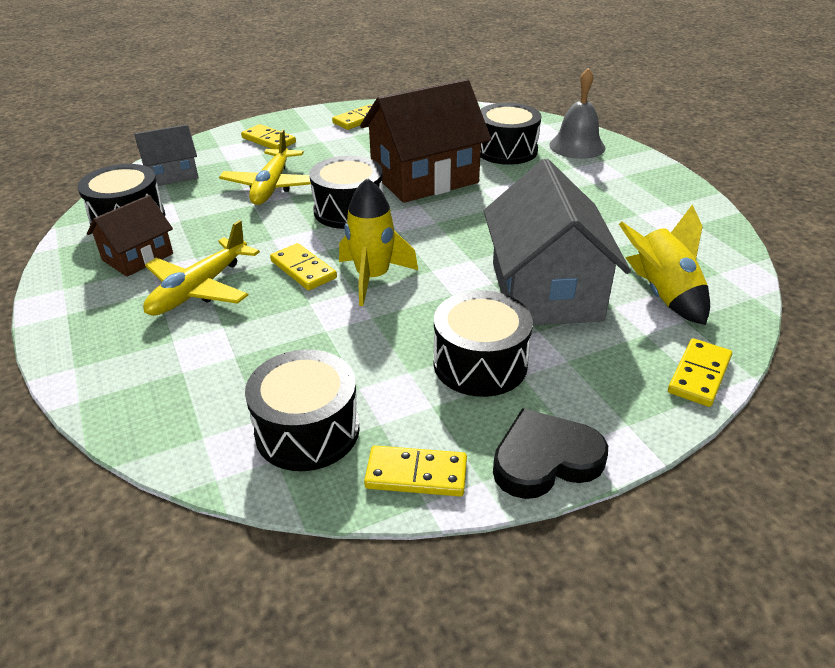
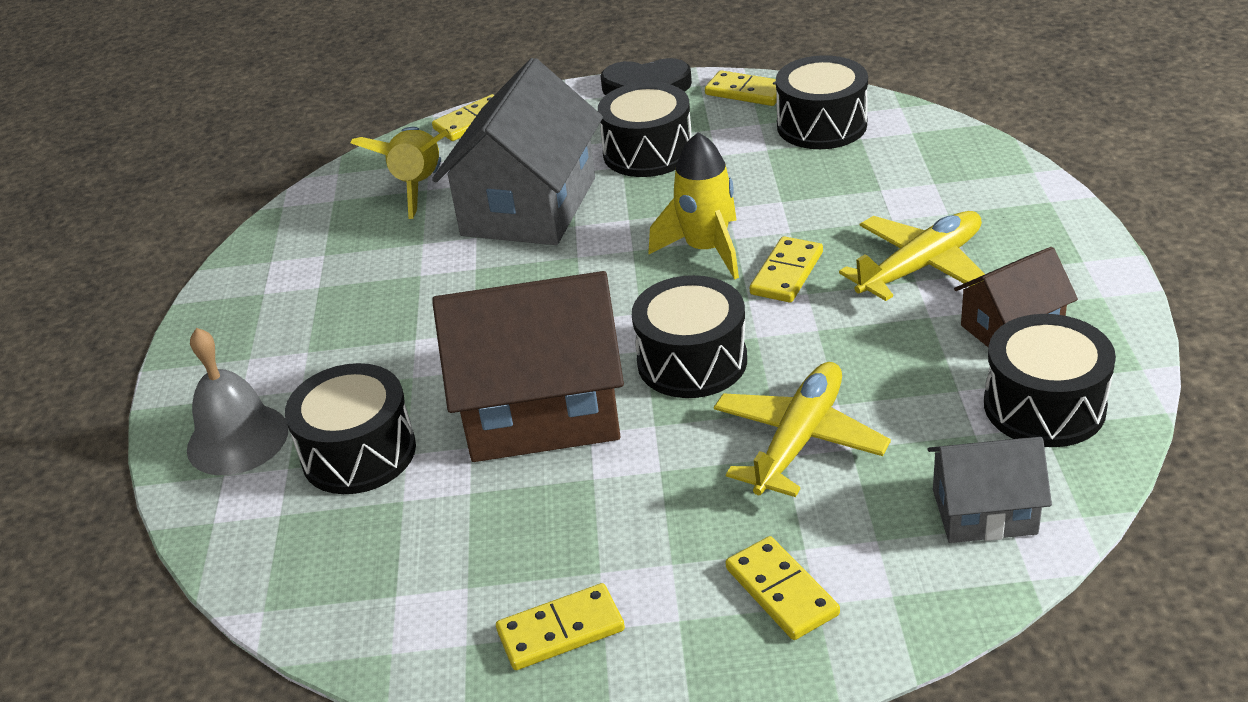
camera: 155 degrees left, 0 degrees up
(303, 270) = (787, 273): yellow domino -> yellow domino turned 45 degrees clockwise

